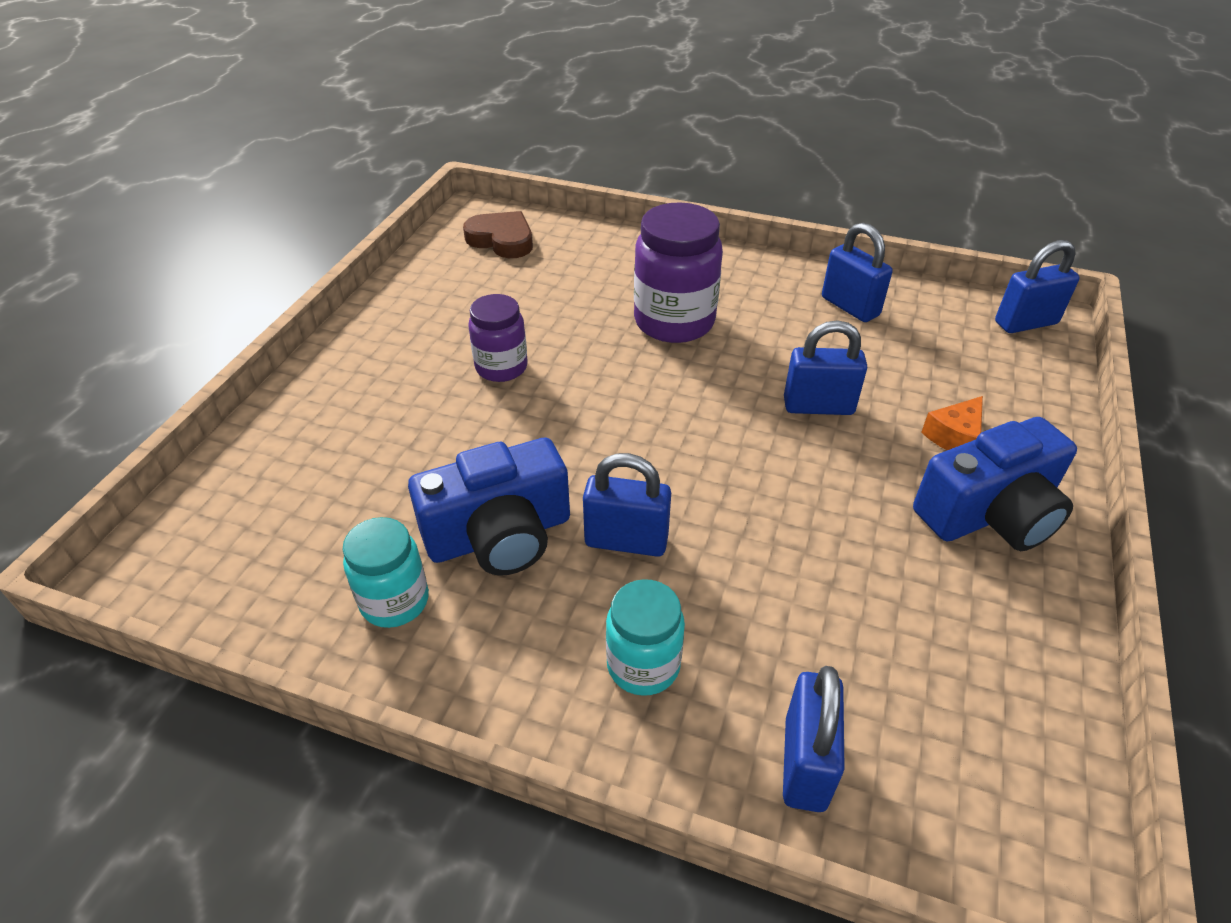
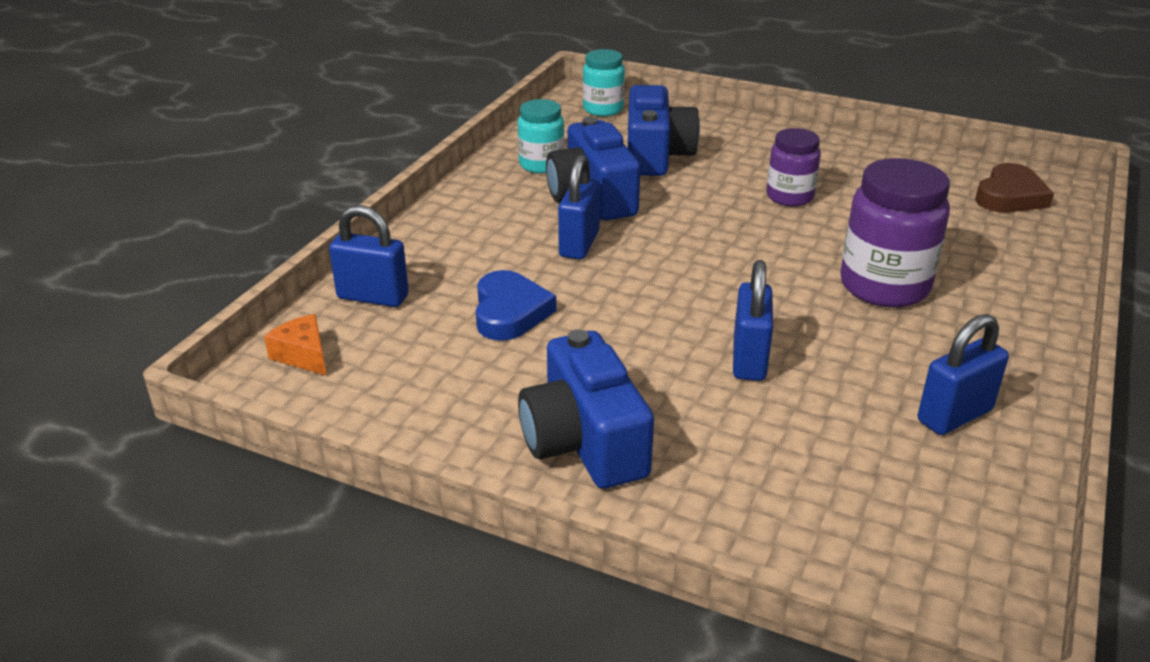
camera: 95 degrees right, 10 degrees down
(380, 475) = (656, 155): none -> blue camera
(643, 665) = (467, 245): turquoise jar -> turquoise jar (603, 109)
(795, 595) = (510, 312): none -> blue heart
(954, 436) = (703, 446): orange cheese -> orange cheese (303, 355)
(1025, 323) = (964, 584): blue padlock -> none

